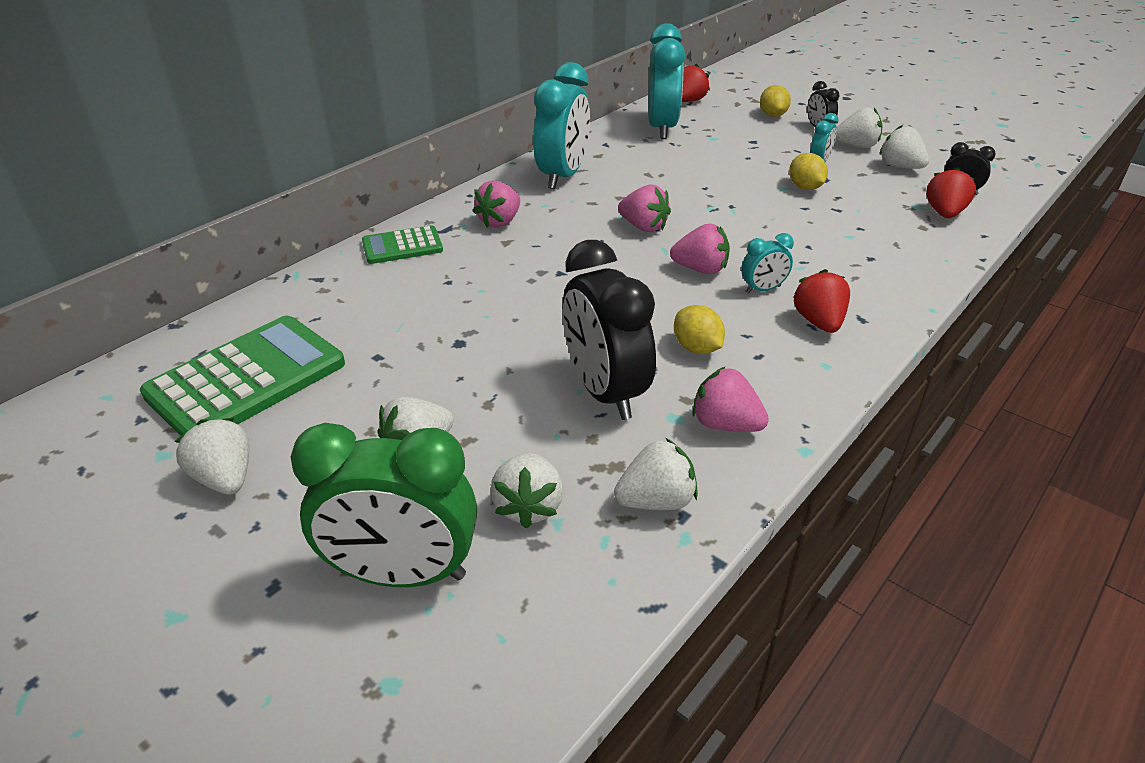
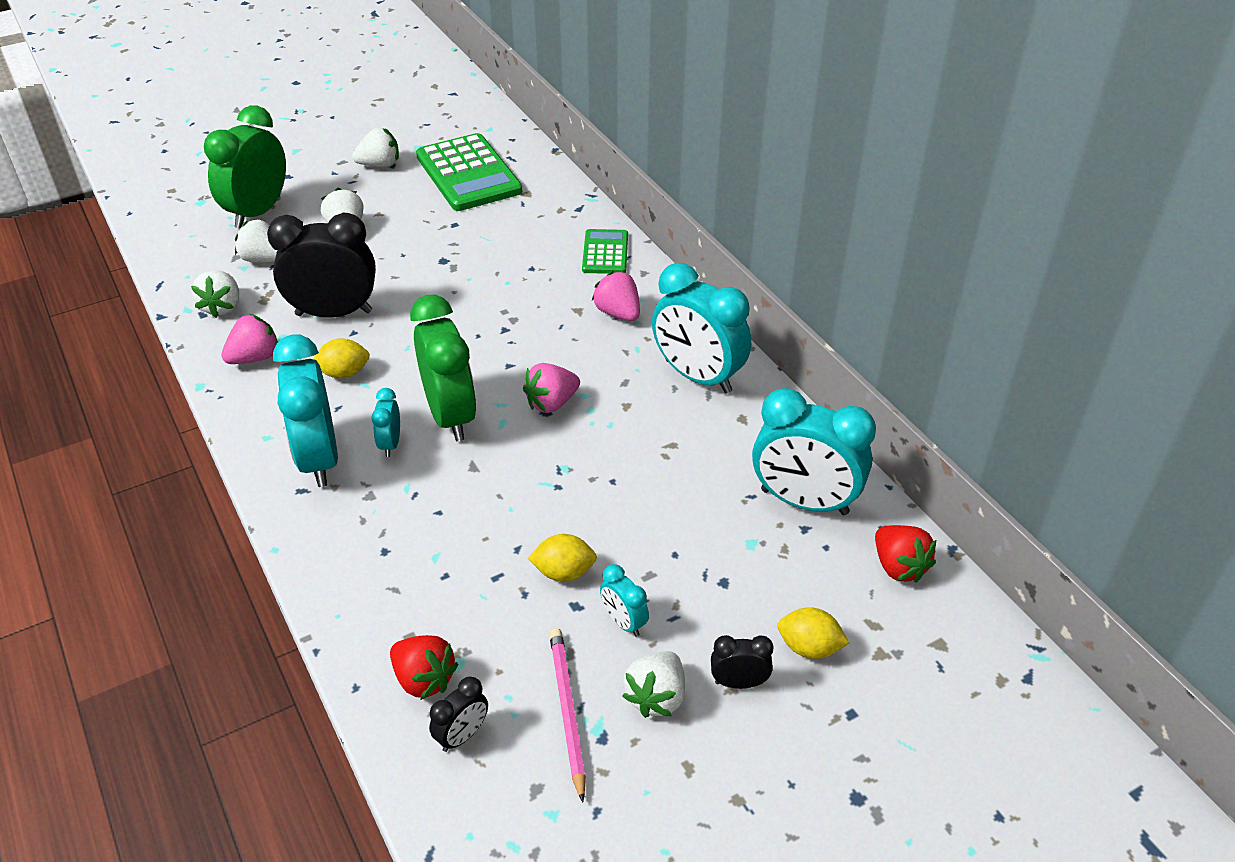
camera: 110 degrees right, 5 degrees up
(700, 269) = (450, 416): pink strawberry -> green clock
(819, 322) = (318, 459): red strawberry -> turquoise clock
(900, 167) = (567, 711): white strawberry -> pink pencil

